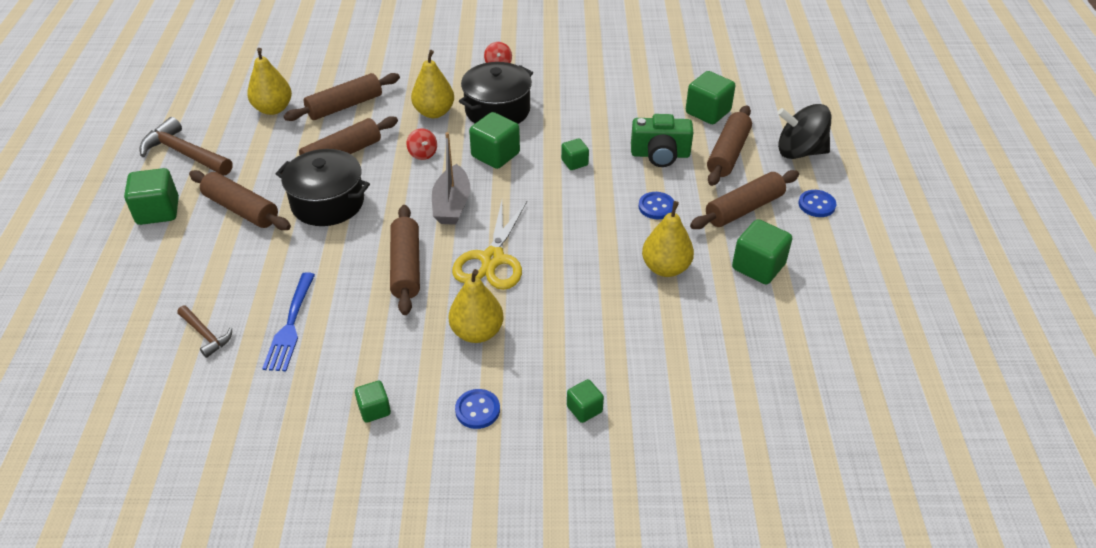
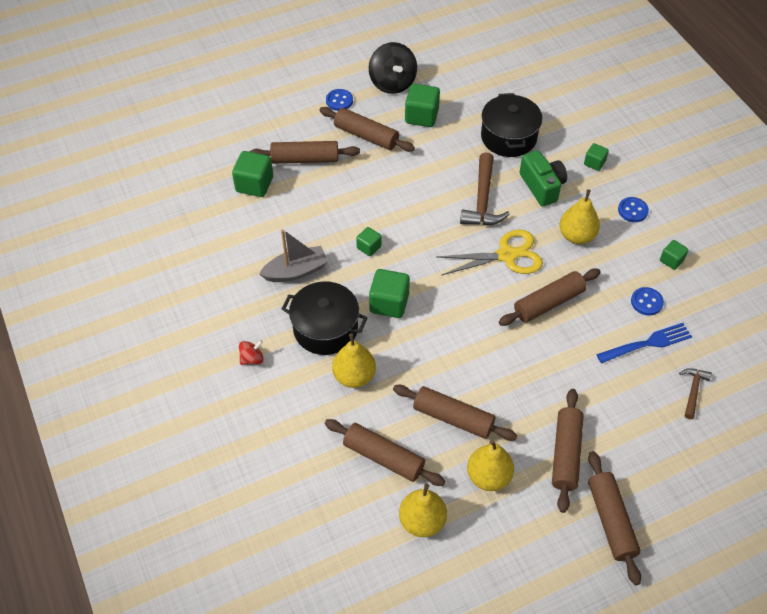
camera: 115 degrees left, 10 degrees up
(158, 211) = (611, 520): green cube -> brown rolling pin
(185, 153) = (530, 557): brown hammer -> brown hammer (482, 200)
(328, 203) = (517, 393): black pot -> black pot (508, 137)
(423, 154) = (417, 356): red spinning top -> none
(452, 205) = (466, 305): grey boat -> grey boat (296, 271)
(656, 207) = (393, 182): blue button -> blue button (646, 302)
(660, 154) = (328, 198): green camera -> green camera (542, 186)
(666, 268) = (453, 160): yellow pear -> yellow pear (488, 476)
(799, 152) = (280, 120): black spinning top -> black spinning top (392, 83)

